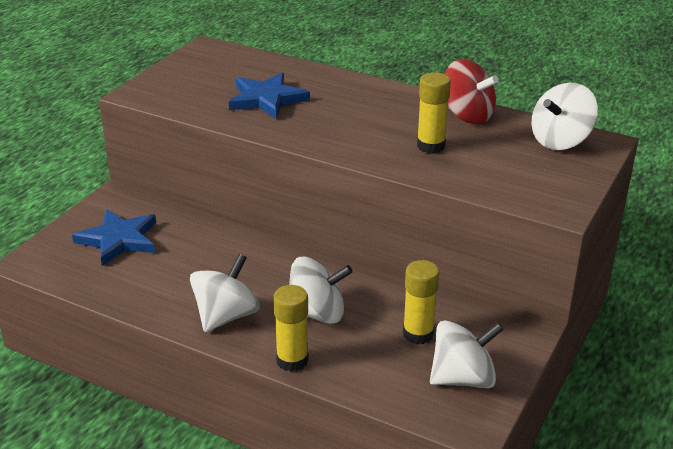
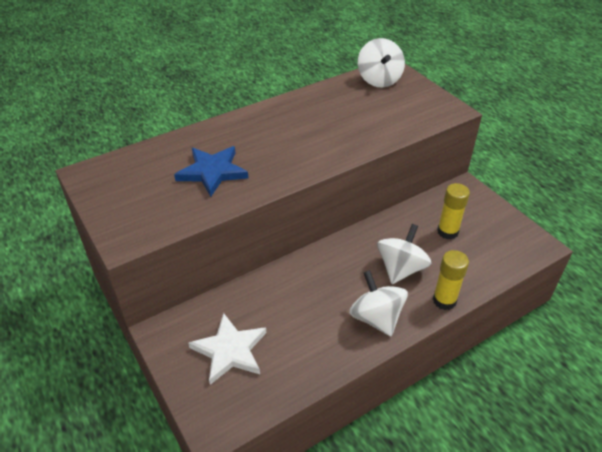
camera: 60 degrees left, 10 degrees up
(119, 240) = (230, 350): blue star -> white star
(430, 146) = (346, 126): yellow glue stick -> none
(463, 378) = (498, 231): white spinning top -> none
(467, 116) = (320, 98): red spinning top -> none

